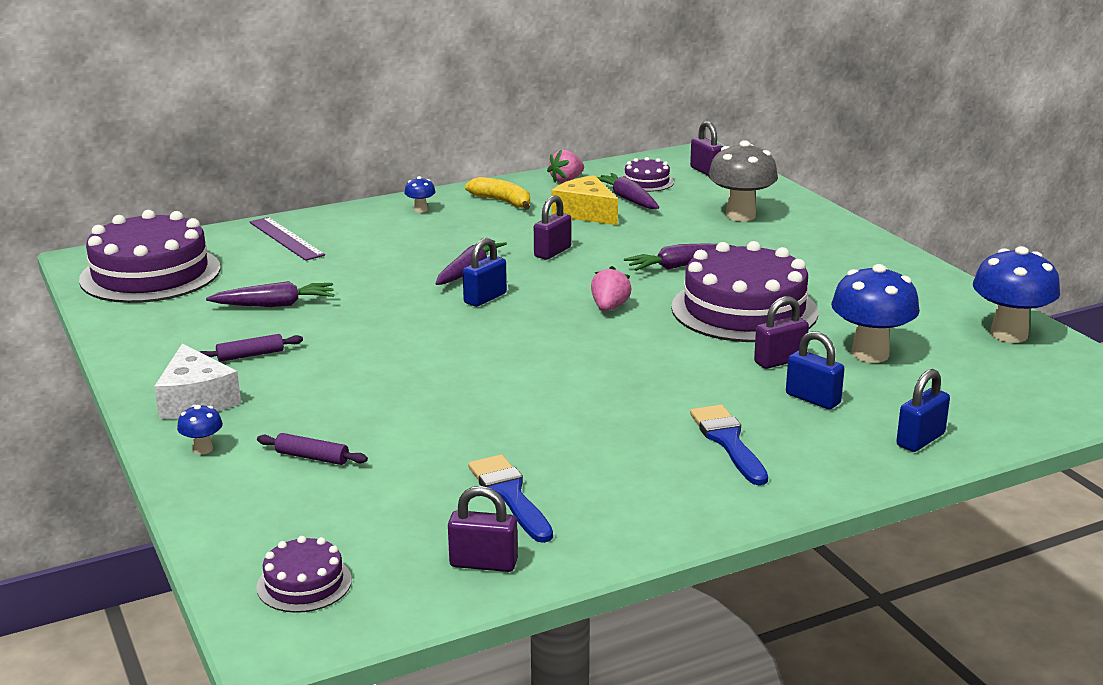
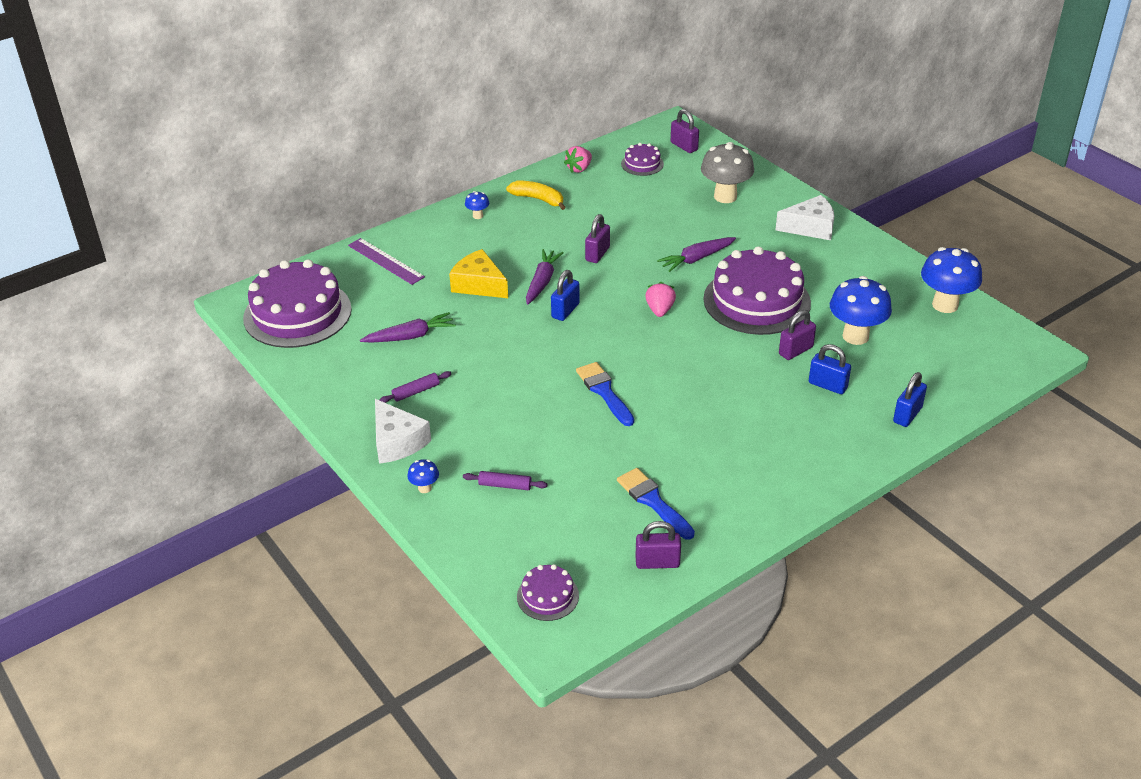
camera: 10 degrees left, 15 degrees up
(585, 213) = (607, 206): yellow cheese -> yellow cheese (479, 285)
(628, 199) = (634, 186): purple carrot -> none
(728, 441) = (782, 433): blue brush -> blue brush (604, 392)
(843, 249) = (810, 227): none -> white cheese

